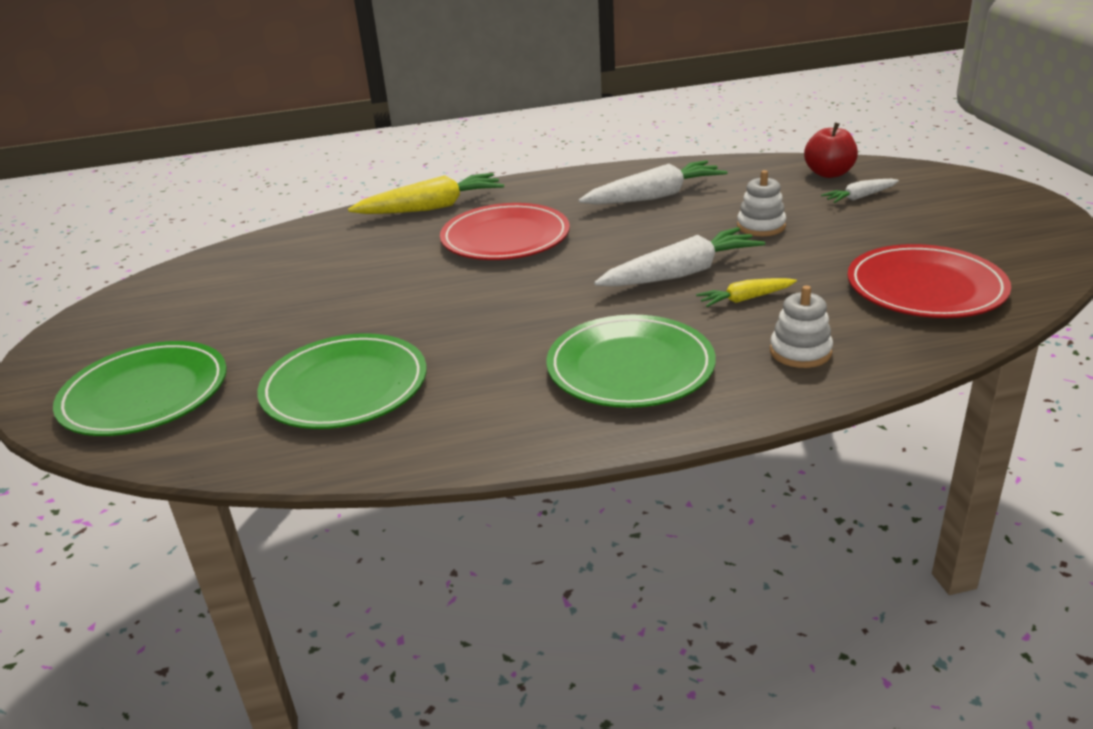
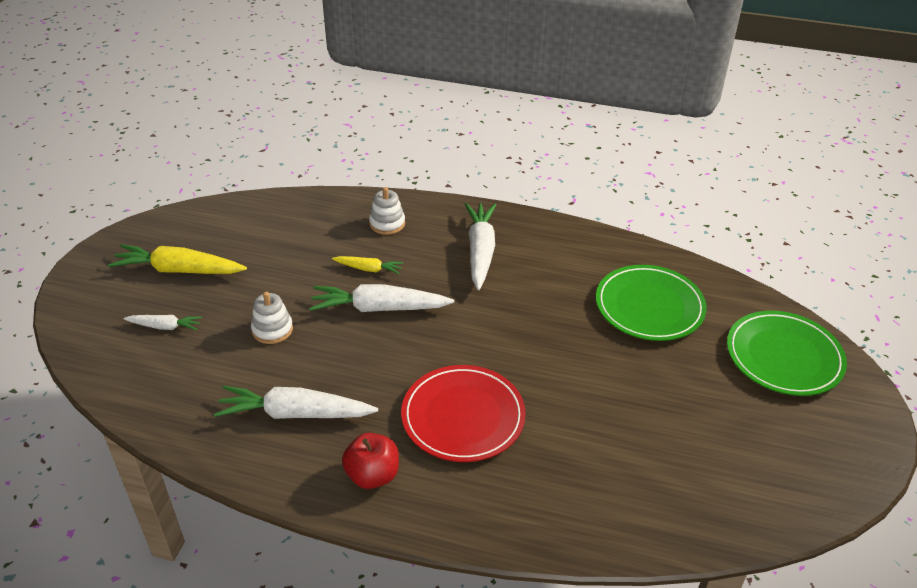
camera: 155 degrees left, 10 degrees up
(431, 208) = (497, 512): yellow carrot -> yellow carrot (179, 270)
(630, 367) = (480, 251): green plate -> white carrot
(829, 173) = (133, 369): red apple -> red apple (372, 475)
(925, 288) = (268, 232): red plate -> none

